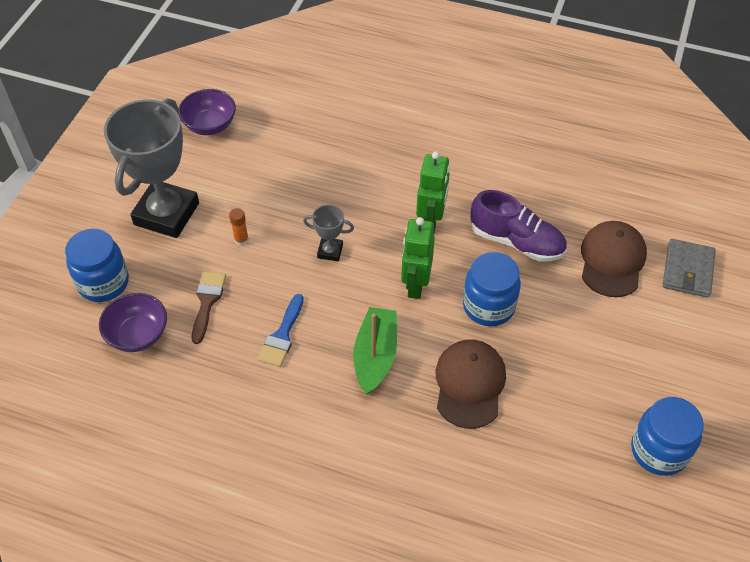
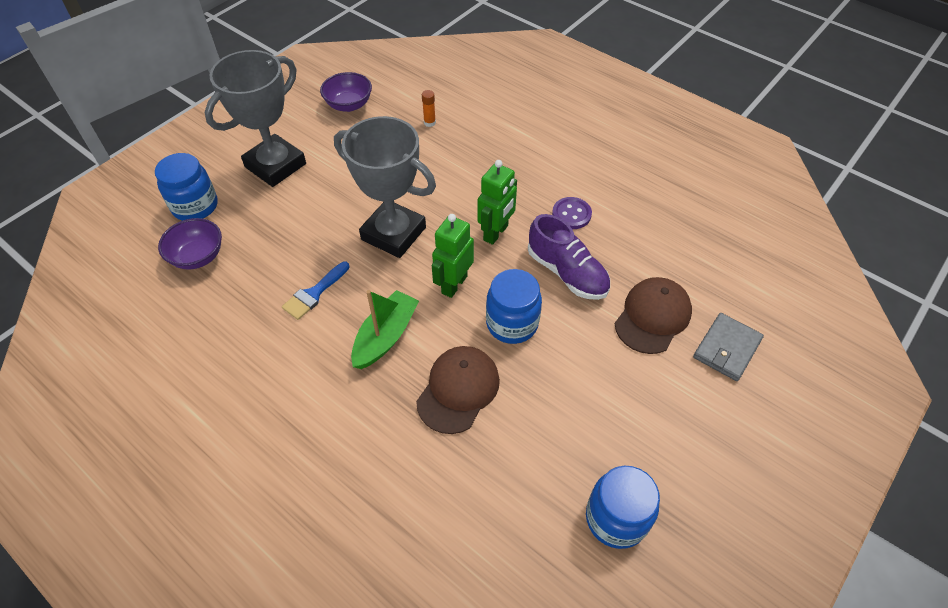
camera: 20 degrees right, 0 degrees up
(207, 302) = (268, 246): brown brush -> none
(241, 240) = (324, 203): orange glue stick -> orange glue stick (429, 122)
(330, 251) = (393, 233): grey trophy -> grey trophy, size x2.31
(494, 182) = (571, 214): none -> purple button

